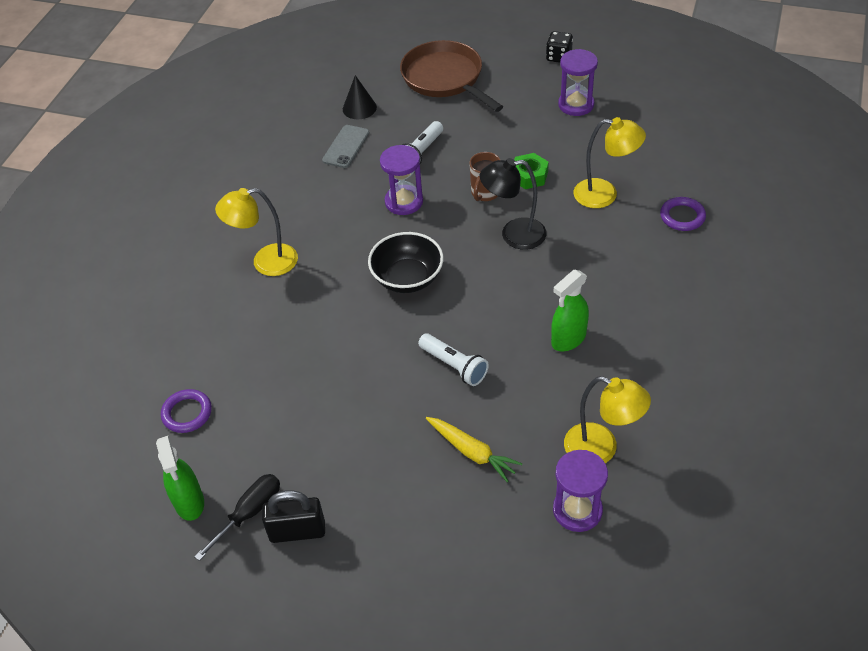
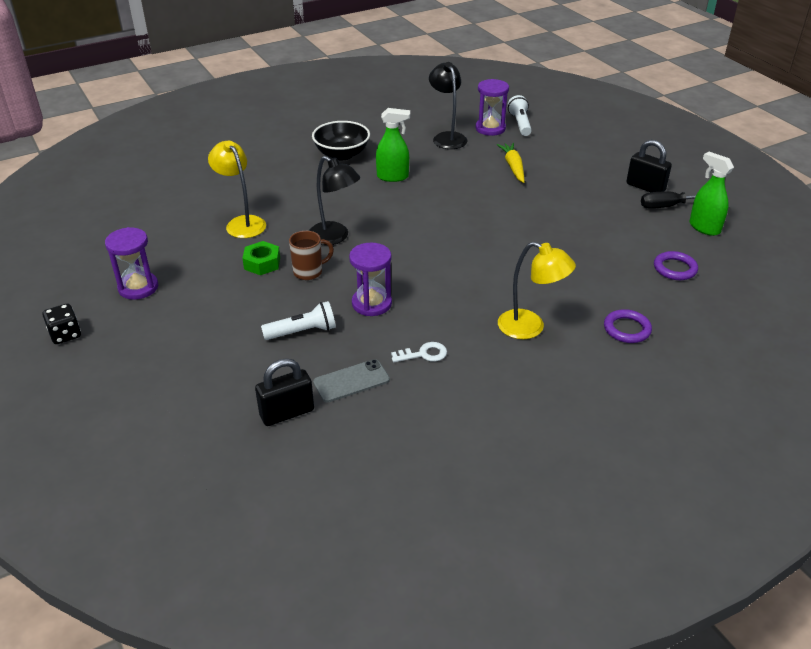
camera: 140 degrees left, 10 degrees down
(189, 502) = (704, 227): green spray bottle -> green spray bottle turned 60 degrees counterclockwise
(321, 192) = (424, 354): none -> white key
(359, 108) = (287, 413): black cone -> black padlock
(407, 278) = (439, 255): black bowl -> black bowl (342, 154)
(445, 78) = (175, 386): brown pan -> none
(454, 366) = (473, 200): white flashlight -> white flashlight (520, 124)
(601, 449) = (447, 137): yellow lamp -> black lamp
(682, 216) = (227, 187): purple ring -> purple ring (627, 329)

